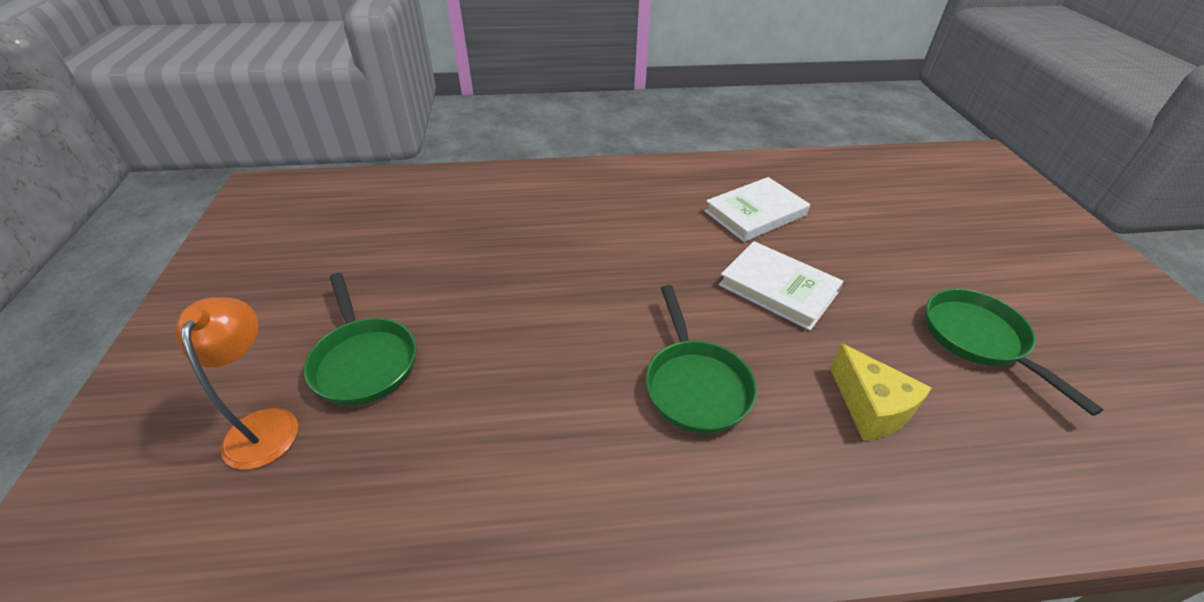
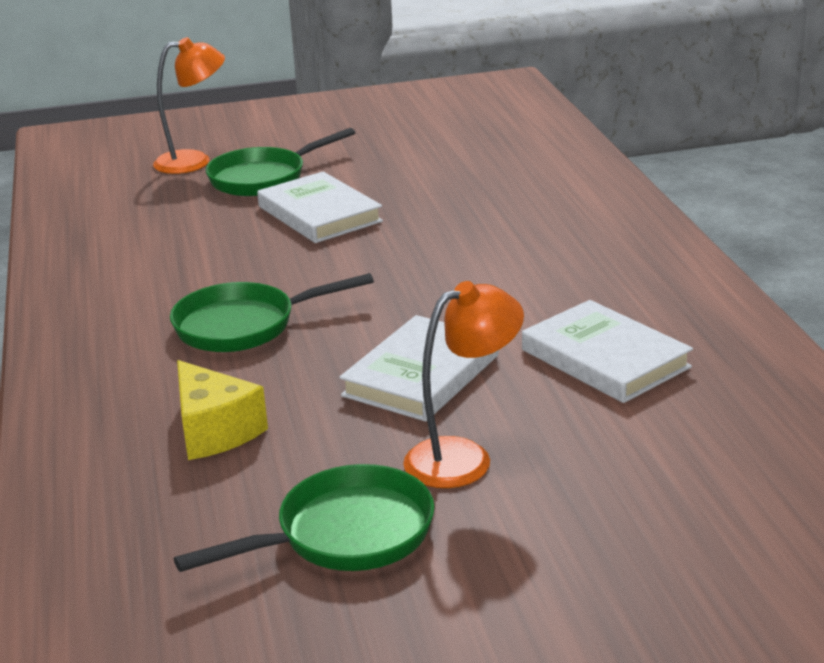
camera: 85 degrees right, 15 degrees down
(480, 323) = (319, 214): none -> white book
(870, 407) = (214, 431): yellow cheese -> yellow cheese turned 90 degrees counterclockwise
(877, 281) = (463, 457): none -> orange lamp

